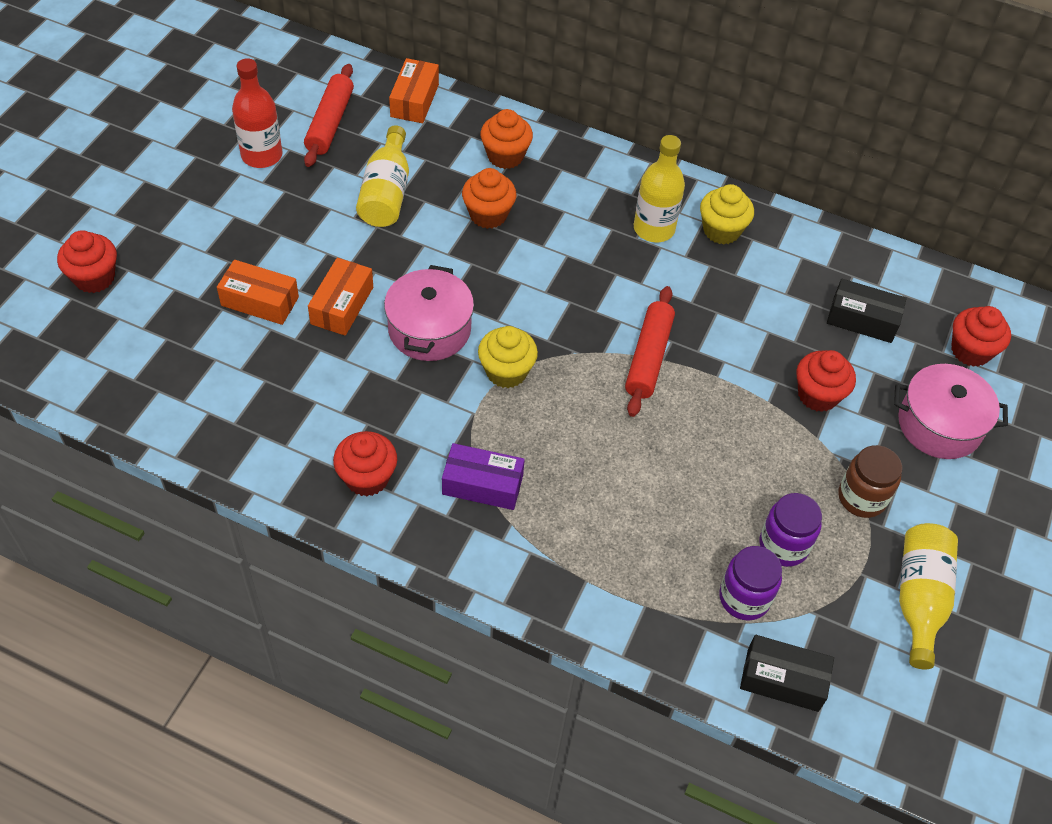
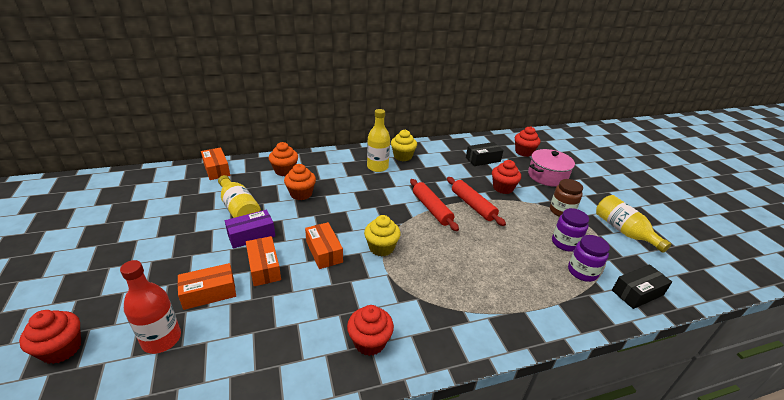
camera: 40 degrees left, 20 degrees down
(262, 155) = (145, 225): red bottle -> red bottle (161, 339)
(330, 123) = (176, 195): red rolling pin -> red rolling pin (472, 205)
(429, 329) = (324, 252): pink pot -> orange box
(482, 485) = (430, 303): purple box -> purple box (251, 235)

